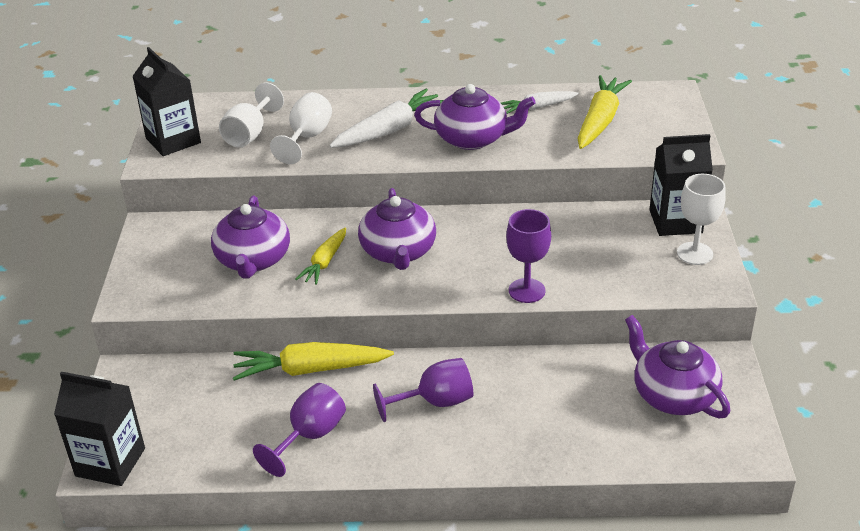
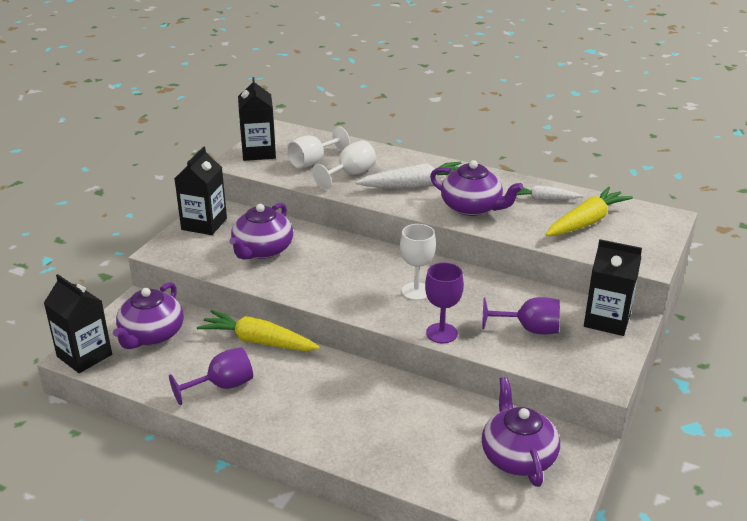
camera: 25 degrees right, 5 degrees down
(155, 250) = (204, 224): none -> black carton
(325, 262) = (310, 266): yellow carrot -> none
(398, 252) = (367, 276): purple teapot -> purple teapot (151, 335)
(435, 402) = (328, 395): purple goblet -> purple goblet (529, 329)
(694, 253) = (603, 349): white goblet -> white goblet (416, 291)

